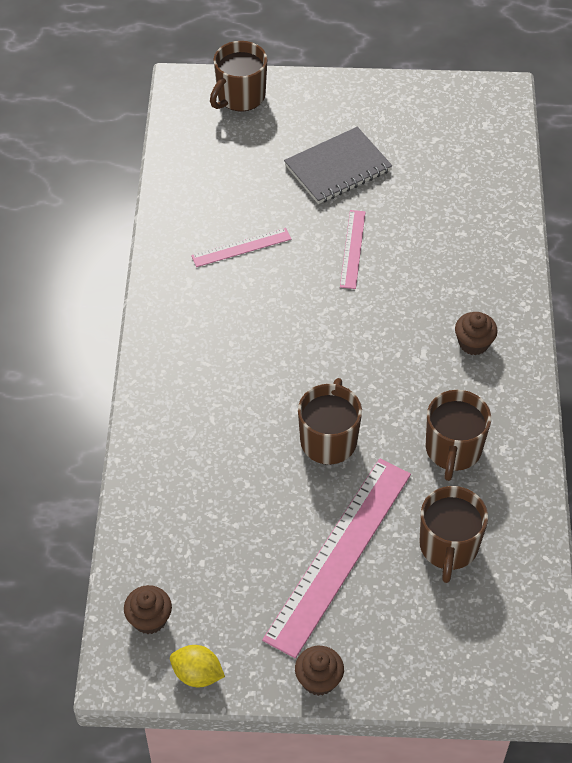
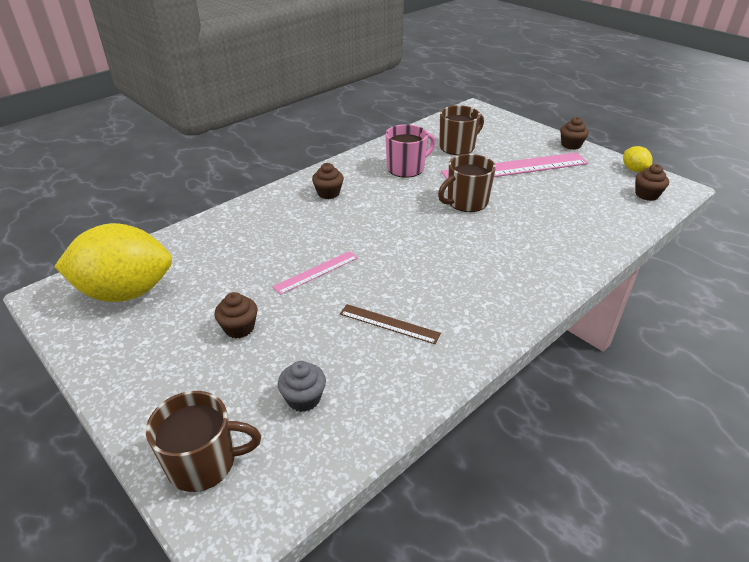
camera: 135 degrees left, 15 degrees down
(232, 161) = (303, 398): none -> grey cupcake
(241, 247) = (389, 324): pink ruler -> brown ruler
(338, 168) = (239, 328): grey notebook -> brown cupcake
(453, 450) = (406, 168): brown mug -> pink mug
(457, 131) = (126, 292): none -> yellow lemon

